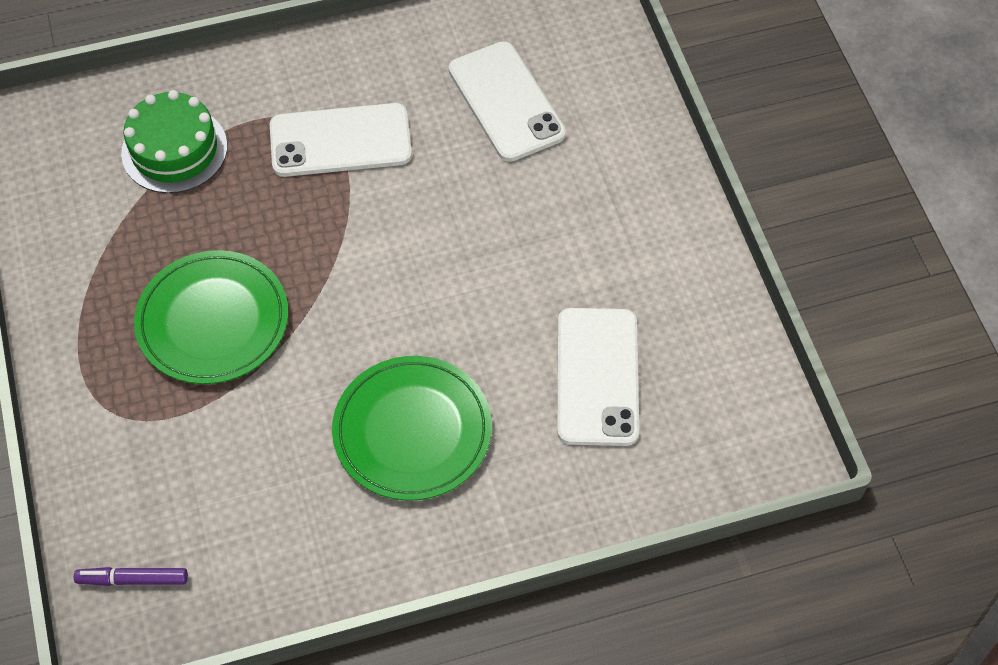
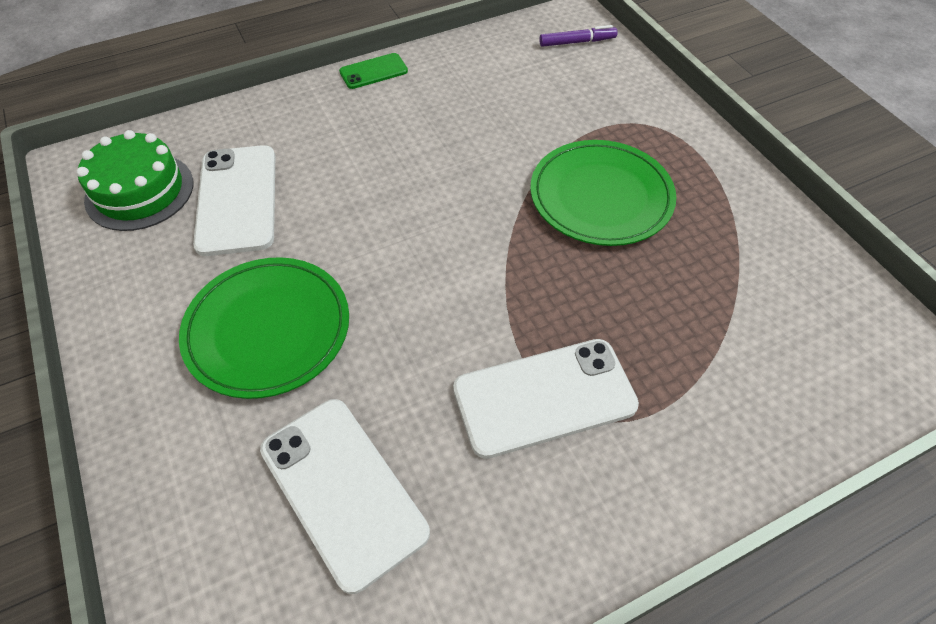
camera: 170 degrees right, 5 degrees down
(174, 149) = (732, 355): green cake -> green cake (139, 191)
(412, 431) = (398, 142): green plate -> green plate (268, 329)
(425, 563) = (373, 71): none -> green phone

